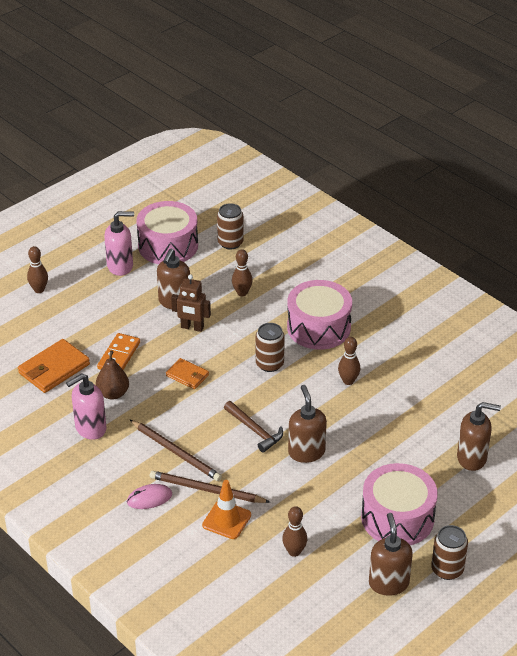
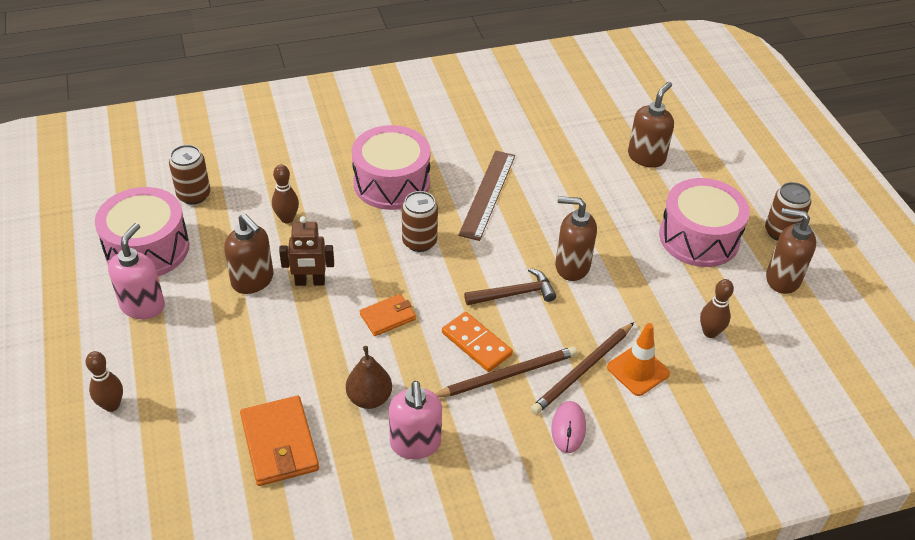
camera: 65 degrees left, 5 degrees up
(119, 355) = (306, 368): orange domino -> orange domino (476, 344)
(192, 327) = (310, 282): brown robot -> brown robot turned 45 degrees clockwise
(348, 381) = (488, 194): brown bowling pin -> brown ruler

